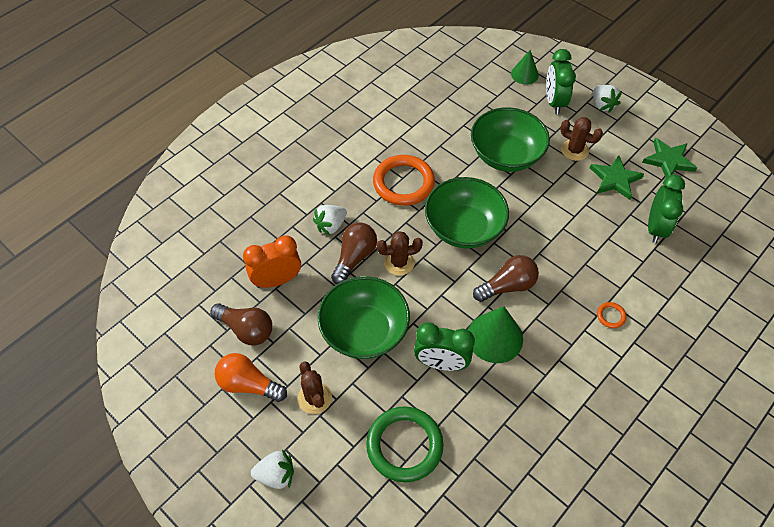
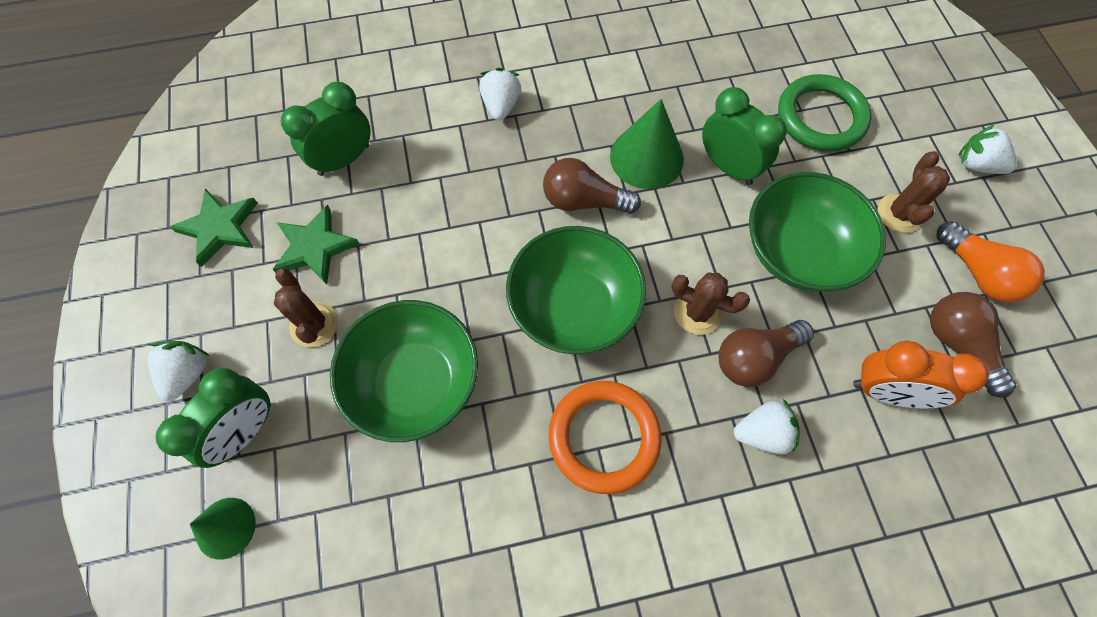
camera: 145 degrees left, 10 degrees up
(611, 316) = (501, 105): orange ring -> white strawberry

